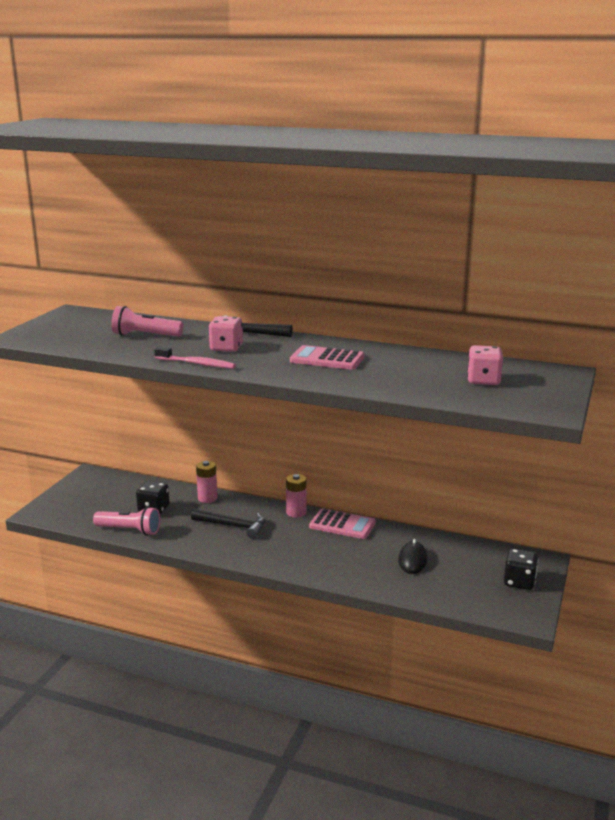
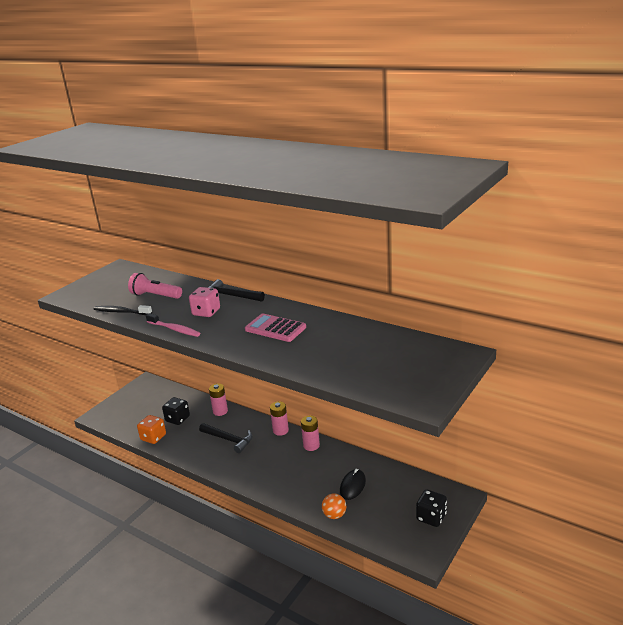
camera: 15 degrees right, 5 degrees up
(110, 351) = (121, 312): none -> black toothbrush
(130, 530) = (153, 437): pink flashlight -> orange dice
(342, 525) = (311, 445): pink calculator -> pink battery
(404, 590) = (334, 515): none -> orange ball
(483, 380) = (387, 360): pink dice -> none

